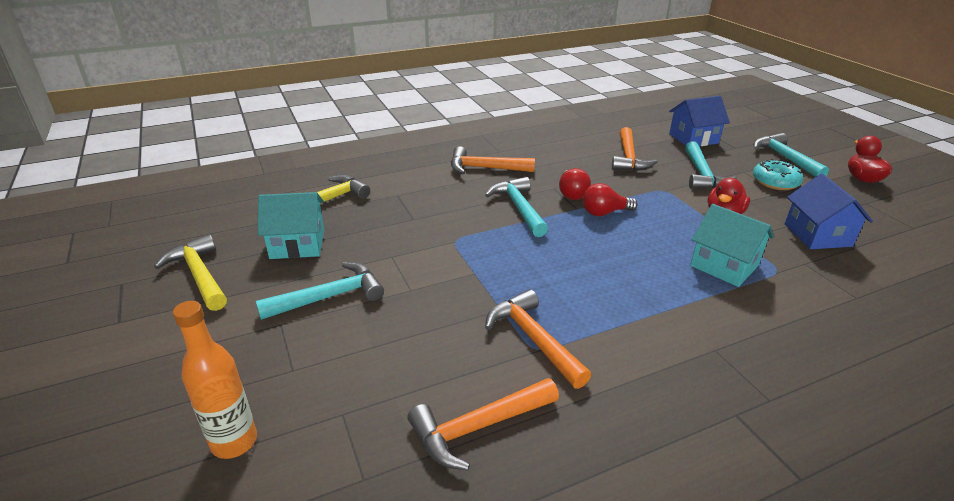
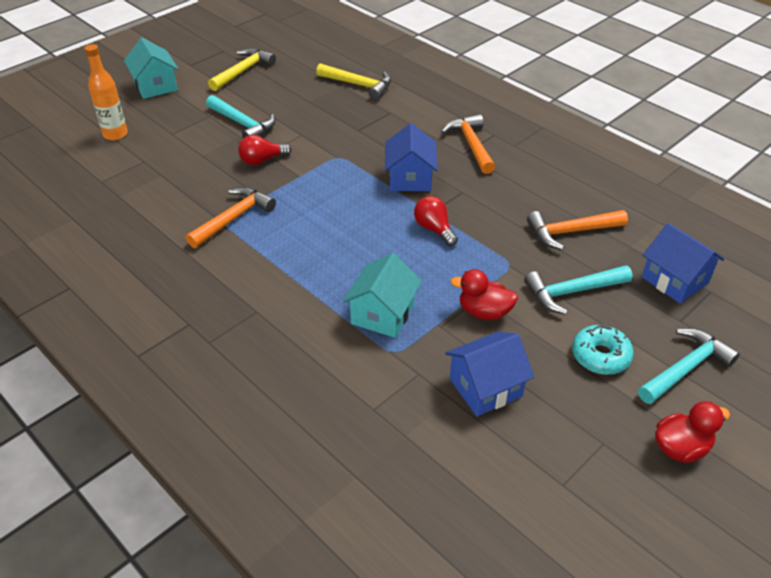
camera: 70 degrees right, 10 degrees up
(297, 244) = (295, 93): turquoise house -> turquoise house (155, 86)
(478, 427) = (146, 211): orange hammer -> none
(519, 208) = (410, 178): turquoise hammer -> blue house
(571, 194) = (457, 204): red light bulb -> red light bulb (262, 160)

